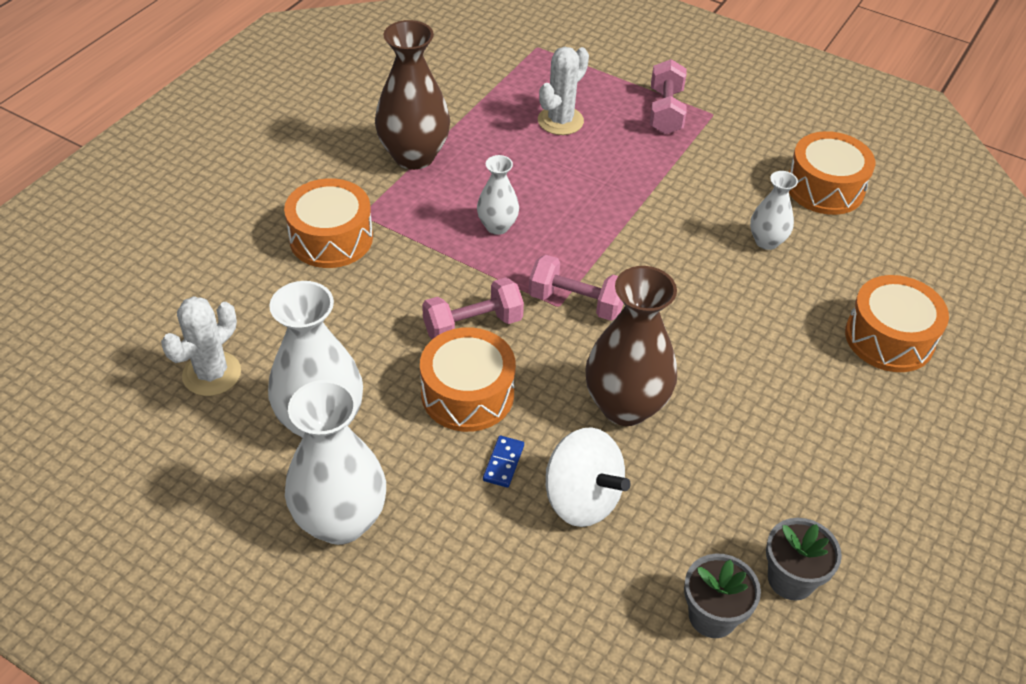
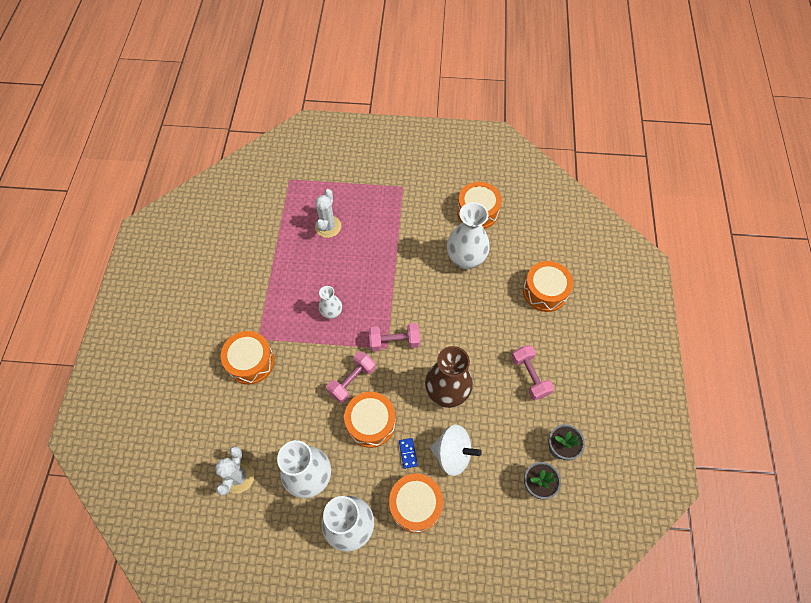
camera: 25 degrees left, 15 degrees up
(414, 156) = (264, 286): brown vase -> none
(470, 542) = (415, 504): none -> orange drum
(665, 112) = (378, 196): pink dumbbell -> pink dumbbell (529, 376)
(766, 241) = (465, 259): white vase -> white vase, size x1.85

